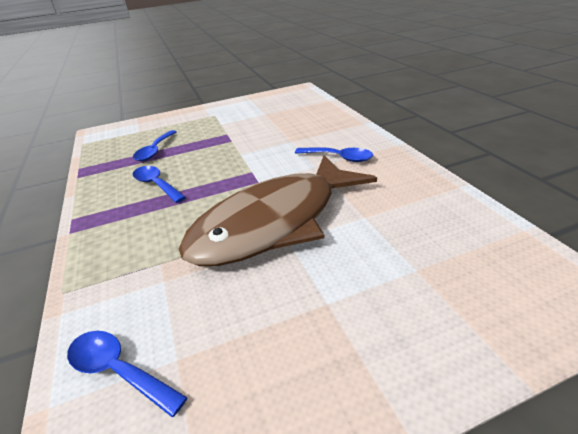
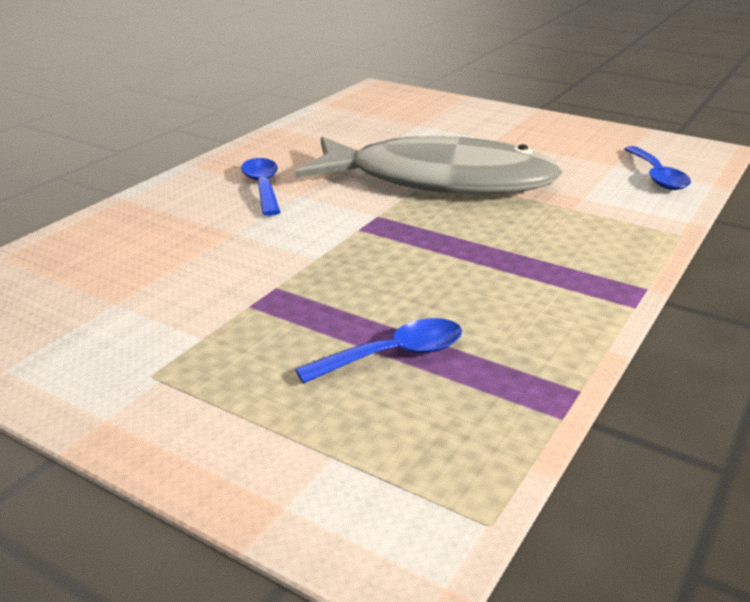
camera: 130 degrees left, 5 degrees down
(156, 185) = (480, 284): blue spoon -> none
(275, 222) = (439, 181): brown fish -> grey fish

